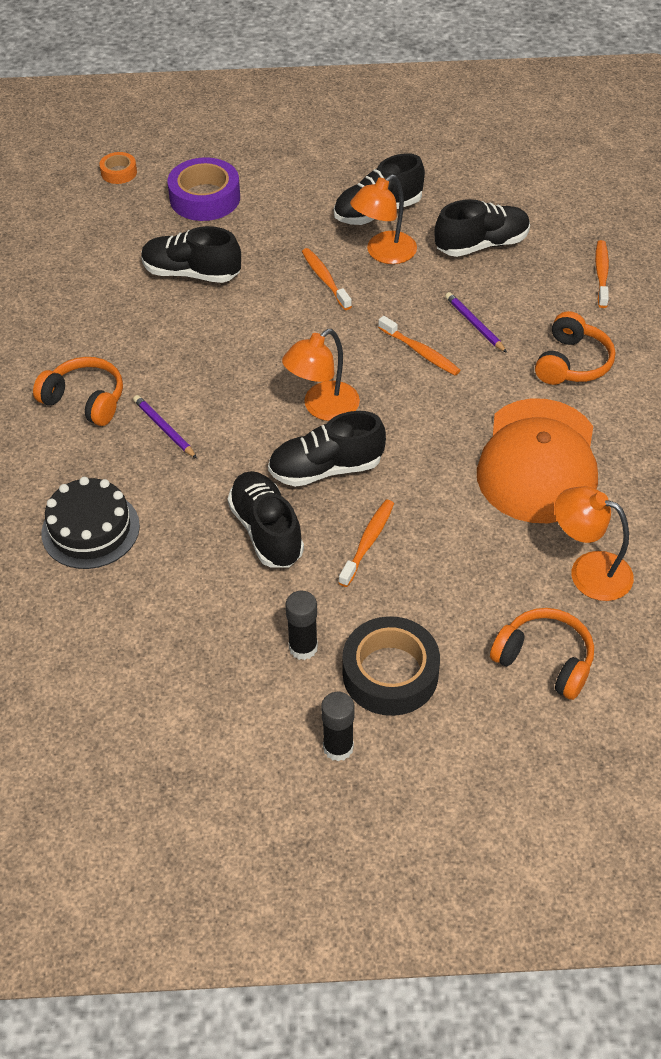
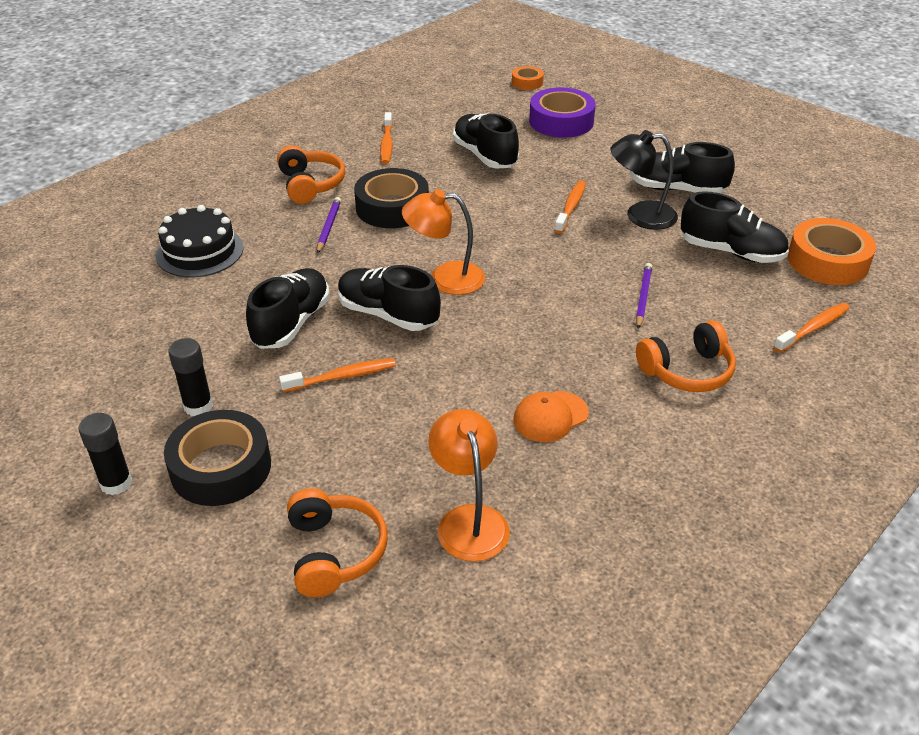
camera: 45 degrees right, 10 degrees down
(189, 374) = (392, 207): none -> black tape
(383, 253) = (640, 215): orange lamp -> black lamp
(420, 352) = (571, 289): orange toothbrush -> orange toothbrush (387, 144)
(538, 461) = (550, 417): orange cap -> orange cap, size x0.44
(547, 211) = (827, 261): none -> orange tape

